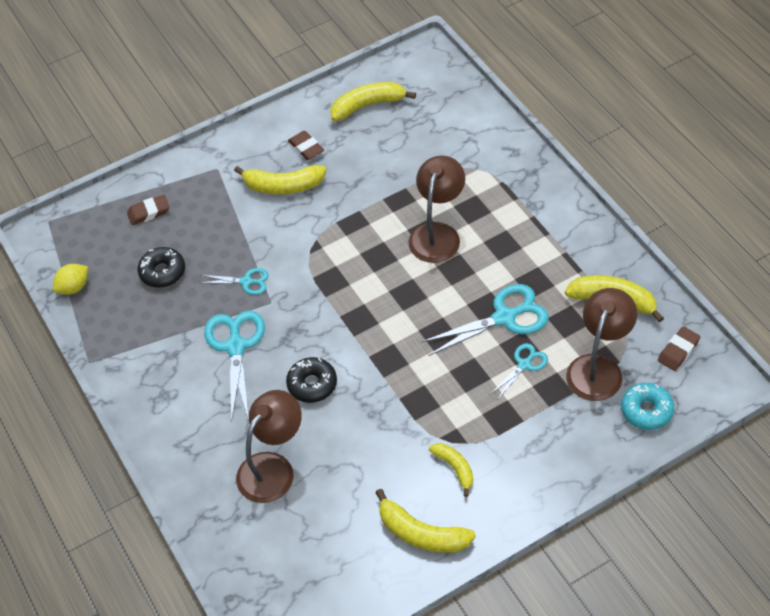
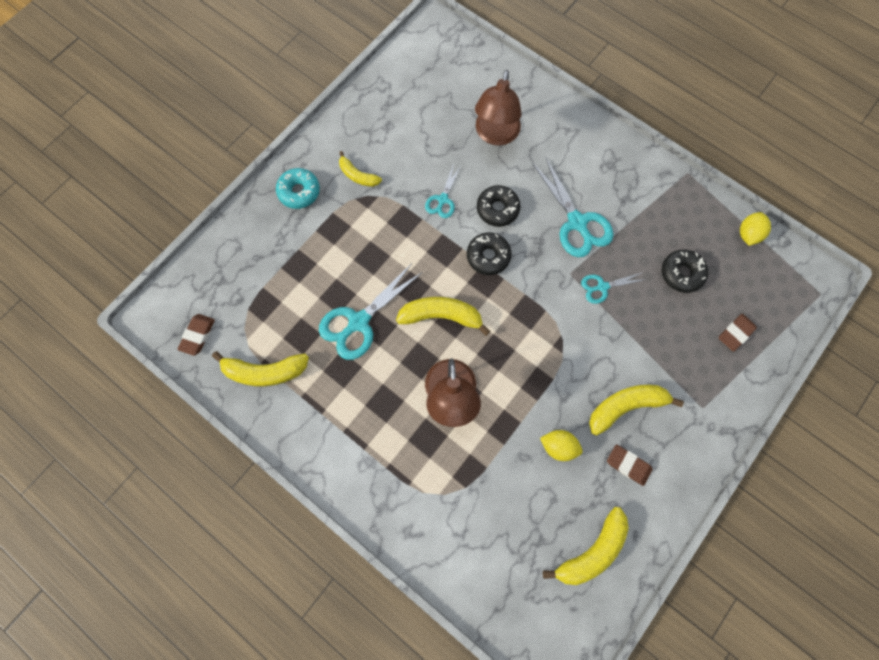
camera: 155 degrees right, 20 degrees up
(345, 340) = (488, 256): none -> black donut
(358, 174) = (558, 446): none -> yellow lemon
(421, 533) = (366, 121): yellow banana -> yellow banana (441, 316)
(524, 364) = (328, 280): turquoise scissors -> turquoise scissors (442, 199)
(598, 368) = (264, 297): brown lamp -> none
(646, 410) = (217, 269): turquoise donut -> turquoise donut (299, 192)

